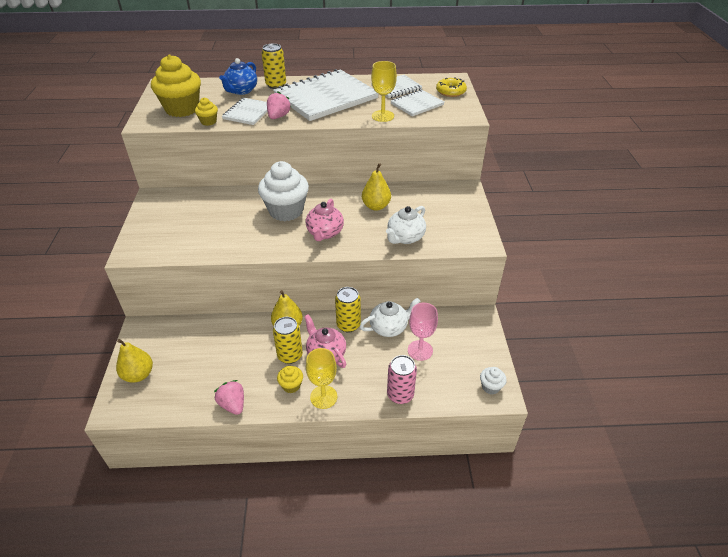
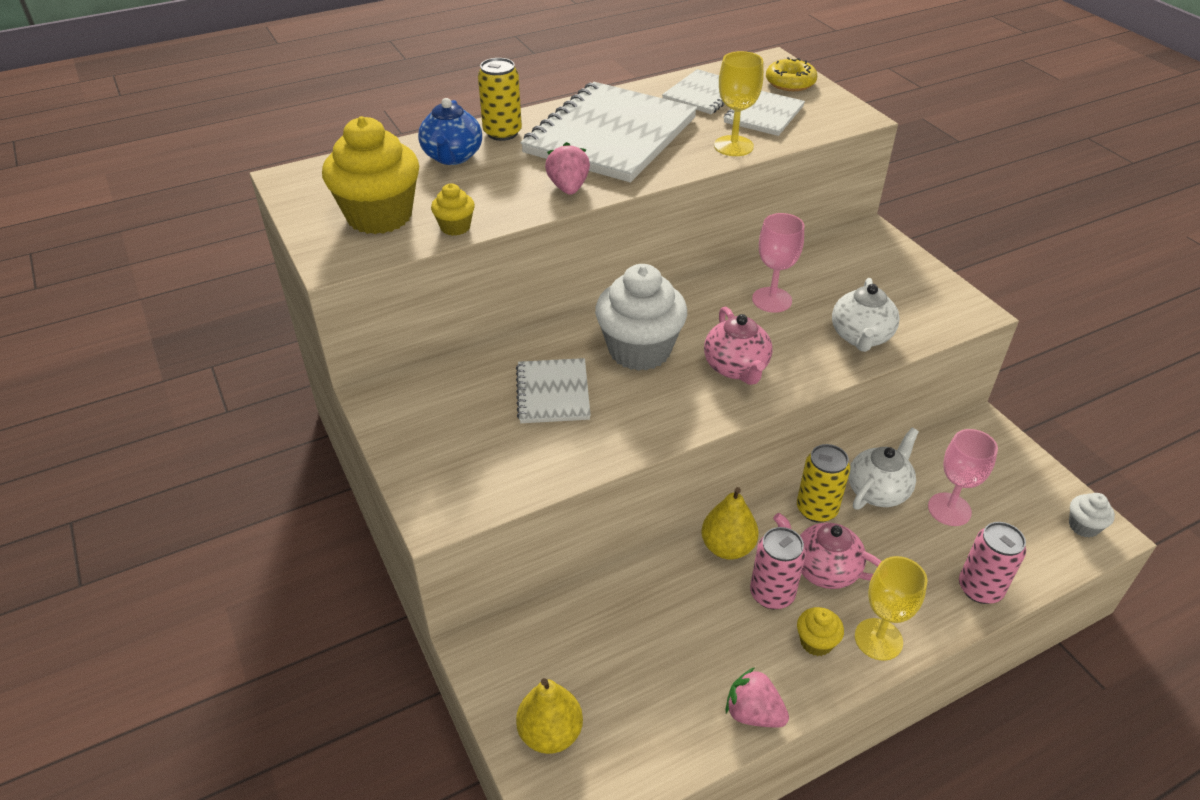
camera: 25 degrees left, 0 degrees up
(248, 113) = (508, 193): white notebook -> white notebook (553, 393)
(290, 355) = (772, 594): yellow can -> pink can
(376, 206) = (772, 300): yellow pear -> pink goblet

